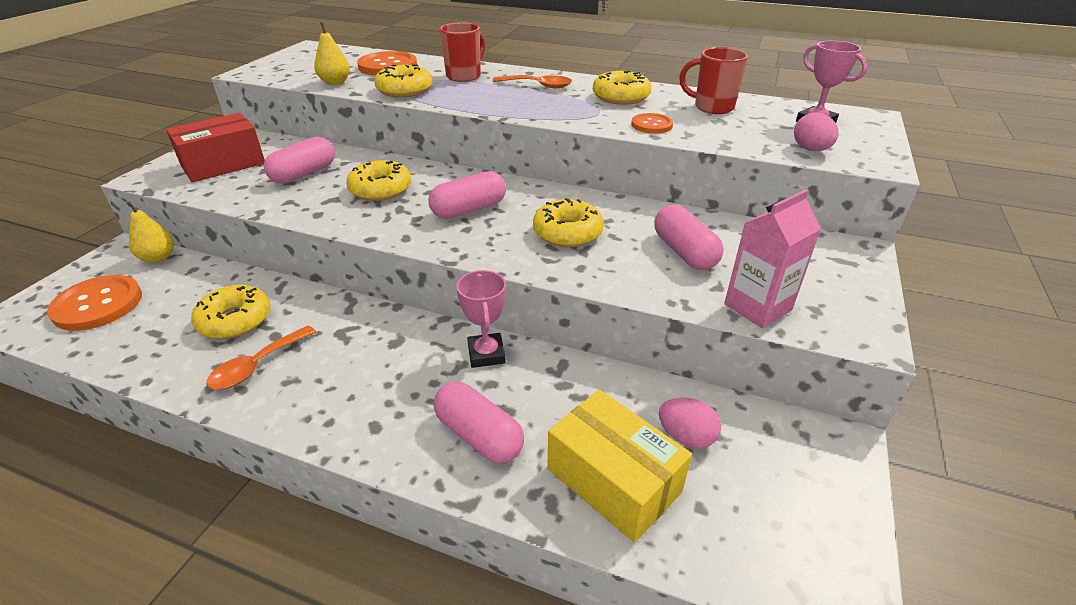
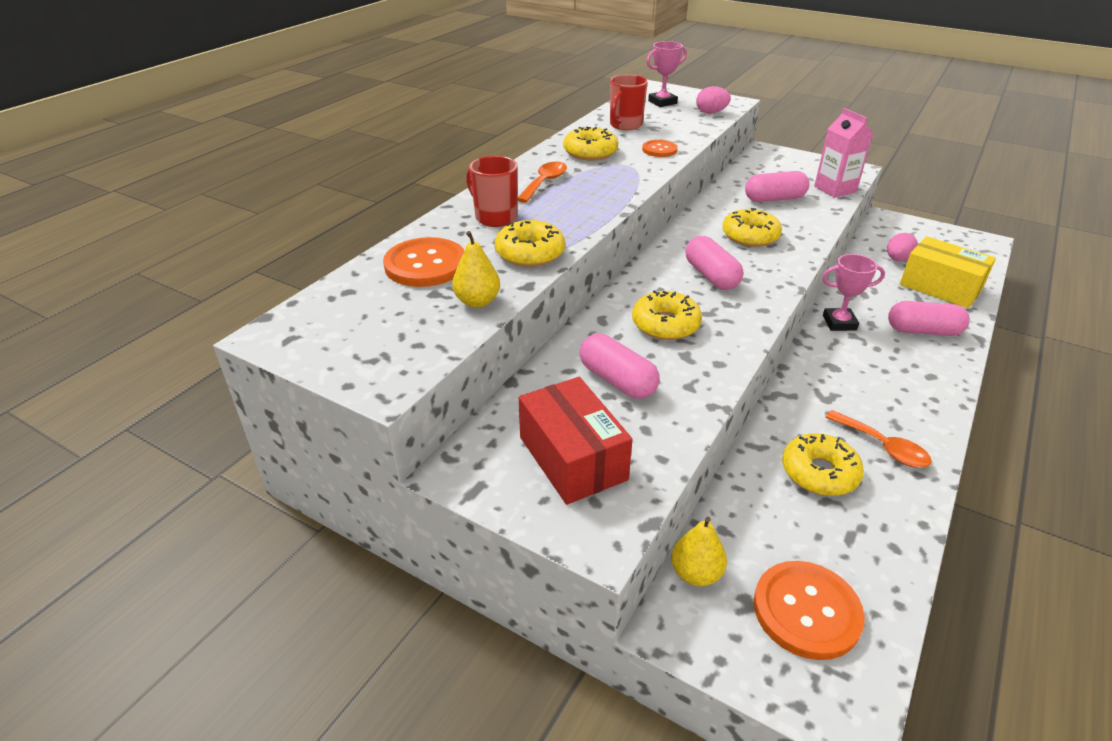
camera: 80 degrees left, 0 degrees up
(479, 435) = (923, 331): pink capsule -> pink capsule turned 45 degrees clockwise
(613, 480) = (940, 287): yellow box -> yellow box turned 75 degrees clockwise

